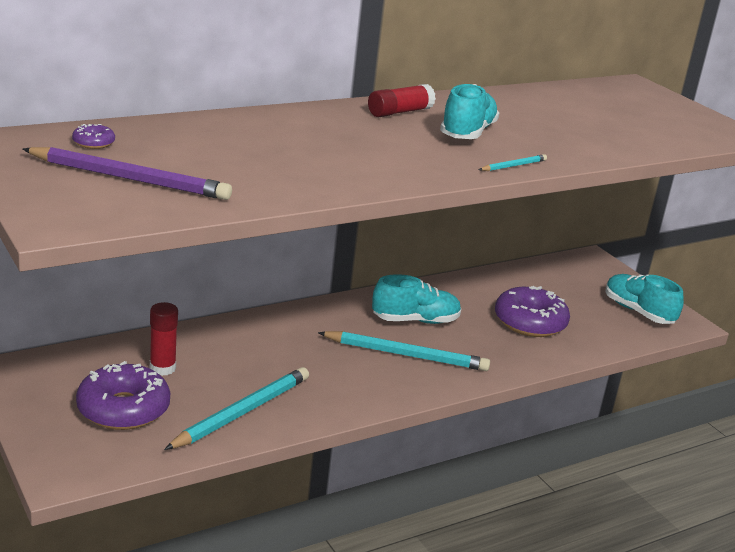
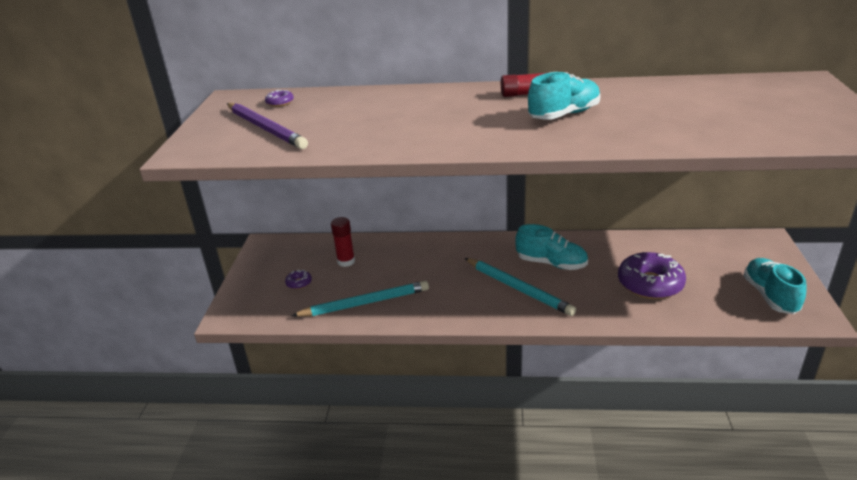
camera: 40 degrees right, 5 degrees up
(123, 409) = (299, 283): purple donut -> purple donut, size x0.43
(513, 166) = (566, 146): turquoise pencil -> none

